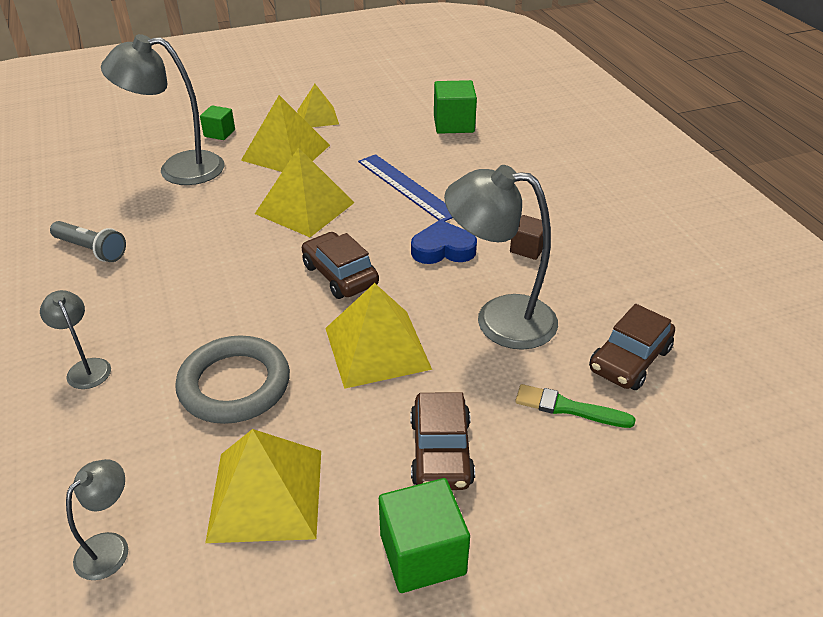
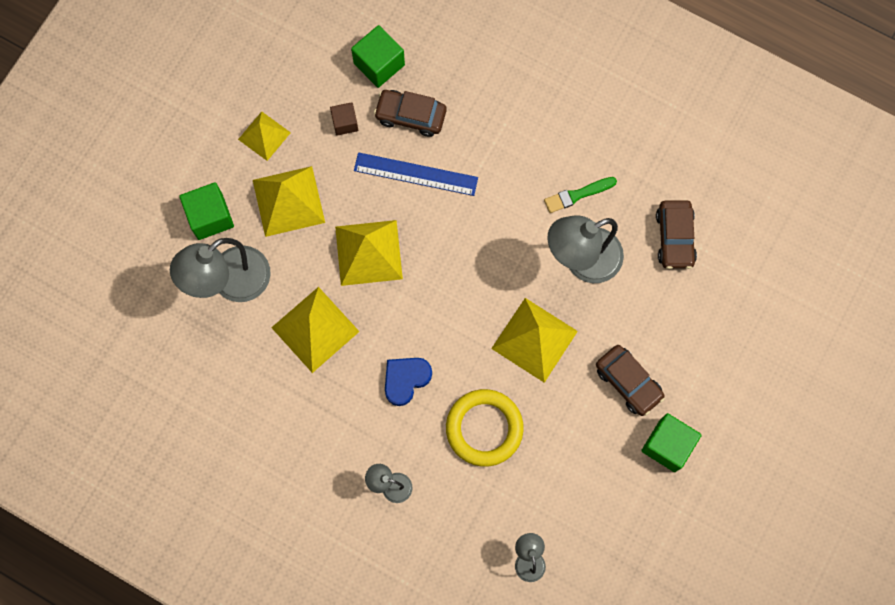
camera: 40 degrees left, 35 degrees up
(91, 250) = (274, 405): grey flashlight -> none
(219, 133) = (210, 217): green cube -> green cube, size x1.65
(234, 385) = (484, 428): grey ring -> yellow ring
(266, 494) = (570, 475): yellow pyramid -> yellow pyramid (315, 329)
(340, 275) = (456, 298): brown car -> brown car (410, 116)
(443, 249) = (497, 223): blue heart -> blue heart (405, 380)
(527, 248) = (549, 180): brown cube -> brown cube (345, 123)
(569, 408) = (668, 301): green brush -> green brush (577, 195)

